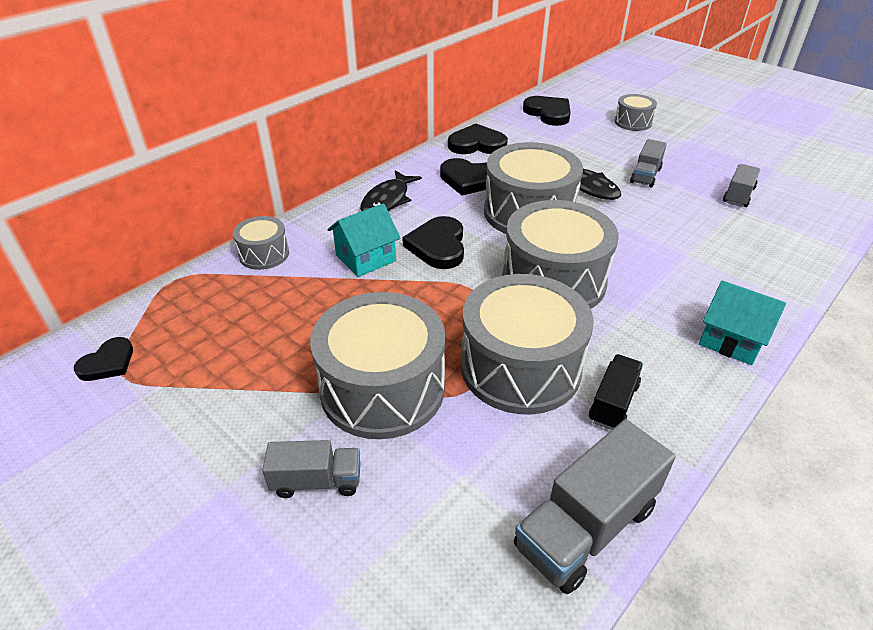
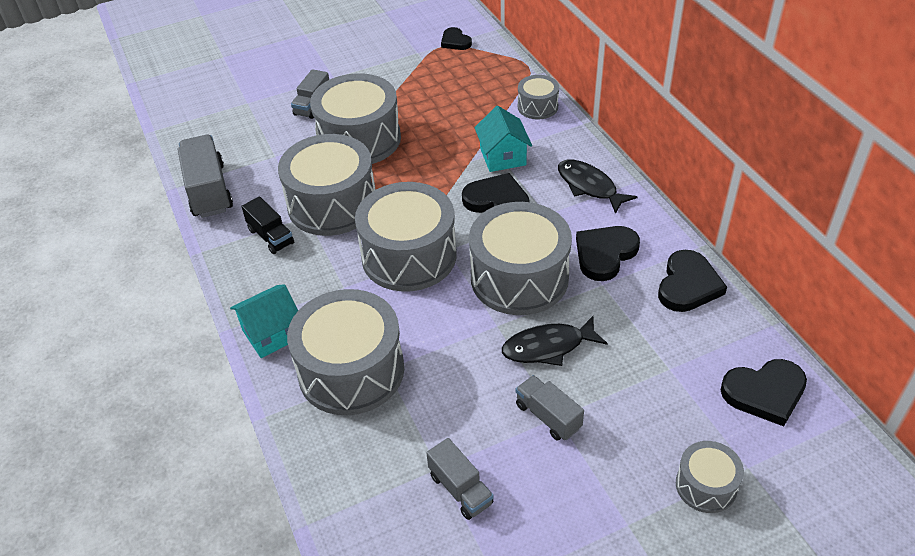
camera: 115 degrees right, 5 degrees up
(711, 273) = (351, 371): none -> grey drum

